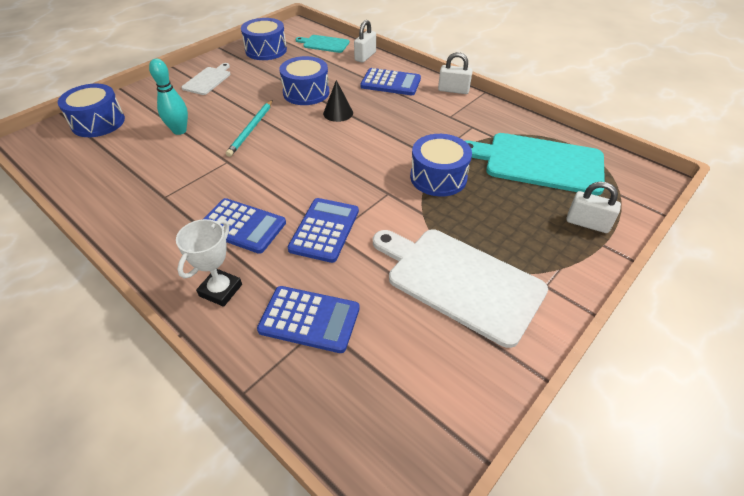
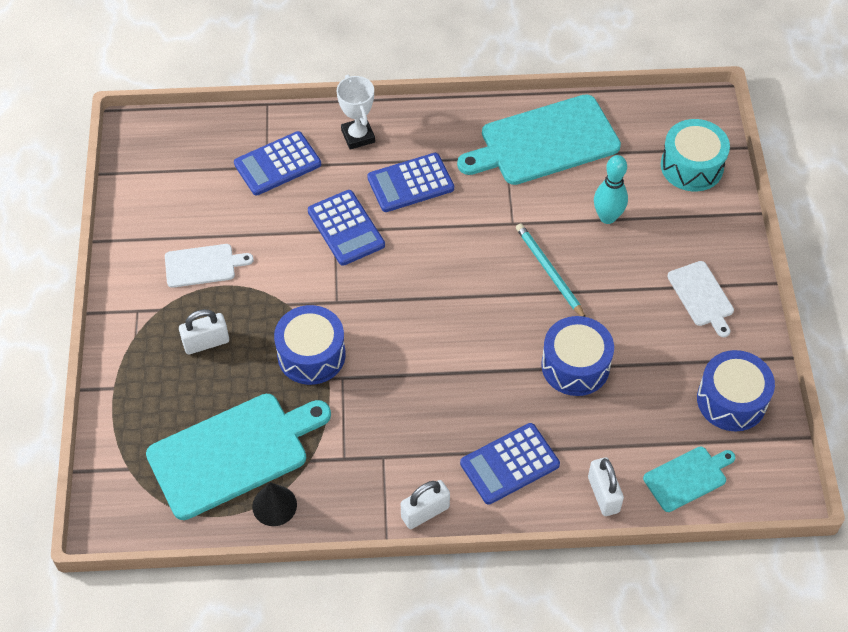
camera: 135 degrees right, 10 degrees up
(98, 122) = (691, 166): blue drum -> turquoise drum
(129, 188) = (544, 142): none -> turquoise cutting board
(338, 113) = (501, 363): black cone -> black cone (274, 505)
(460, 281) = (203, 265): white cutting board -> white cutting board, size x0.51
(587, 223) = (139, 402): white padlock -> white padlock (206, 342)

